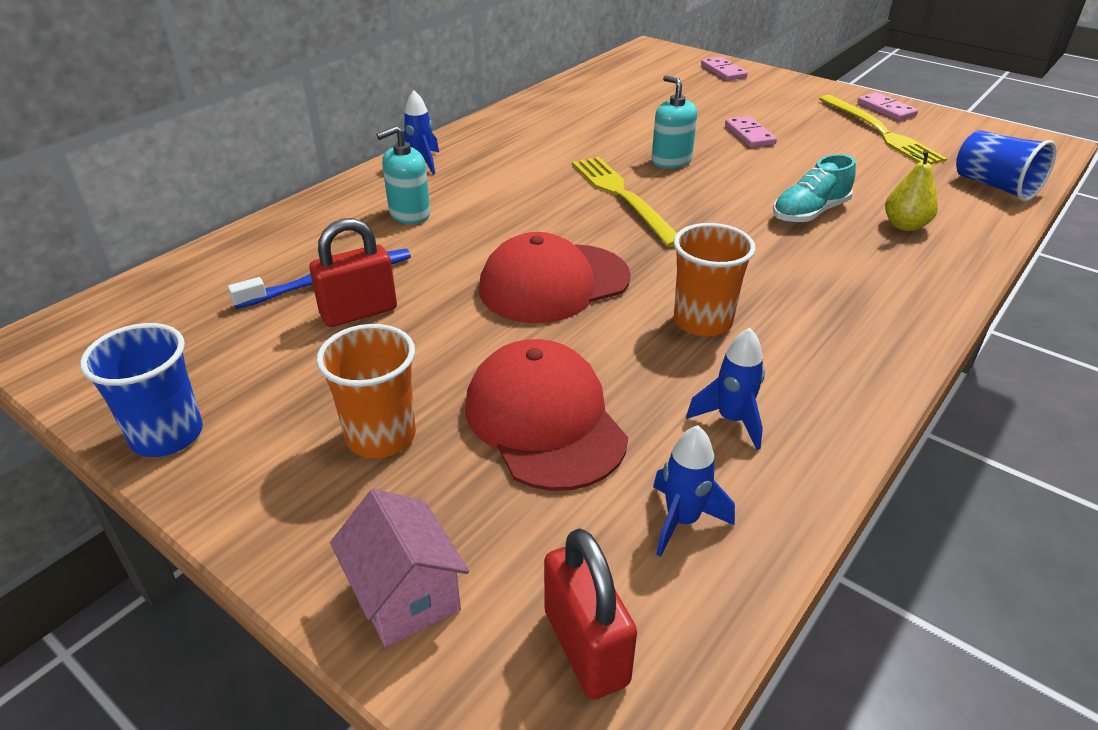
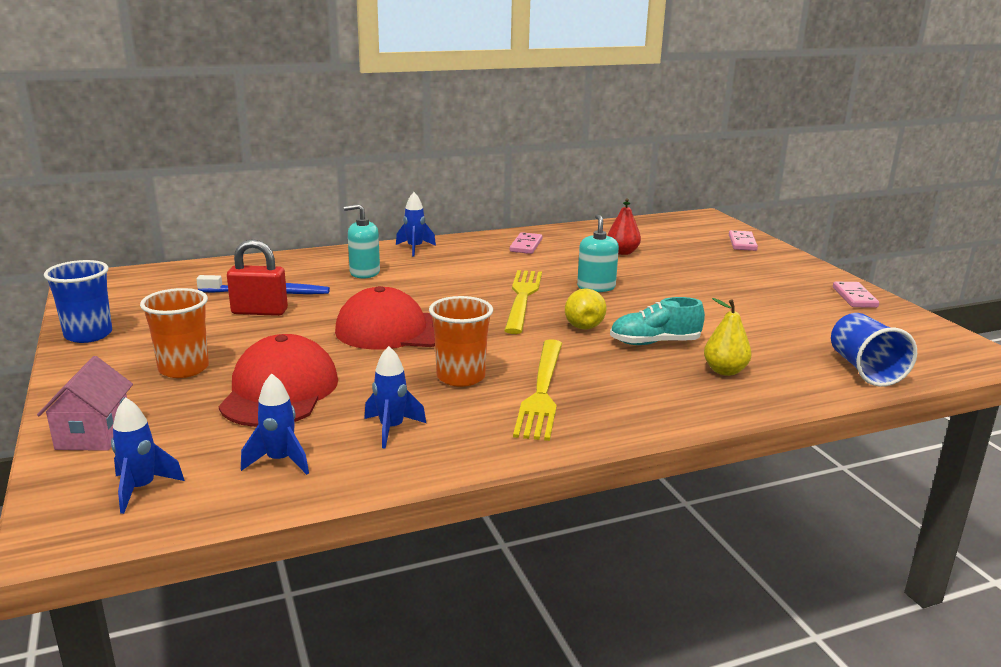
camera: 30 degrees right, 15 degrees down
(586, 647) = (141, 489): red padlock -> blue rocket
(637, 110) = (622, 252): none -> red pear
(721, 212) = (583, 324): none -> yellow pear
(749, 135) = (691, 286): pink domino -> pink domino (526, 245)
(880, 132) = (818, 310): yellow fork -> yellow fork (542, 391)

